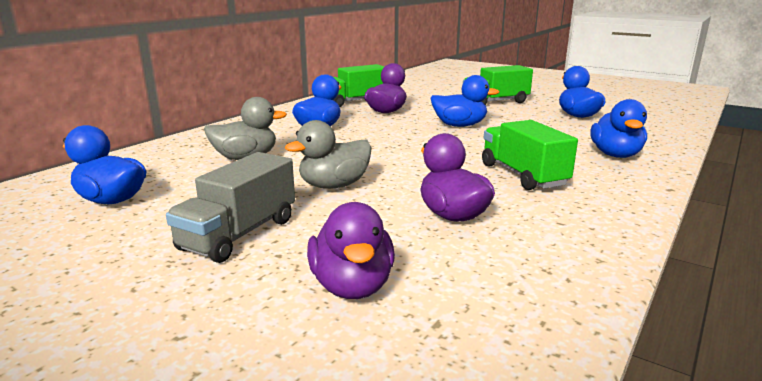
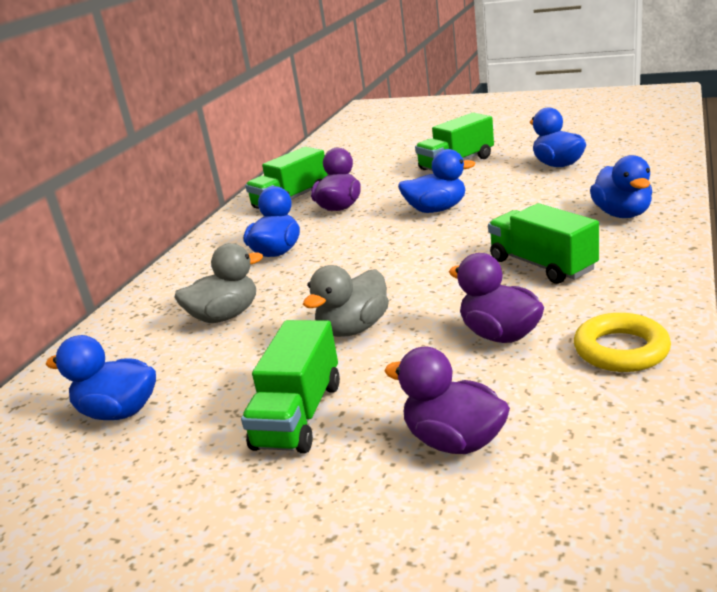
camera: 10 degrees left, 5 degrees up
(239, 234) = (299, 415): grey truck -> green truck
(352, 286) = (454, 441): purple duck -> purple duck turned 150 degrees clockwise
(557, 250) = (621, 350): none -> yellow ring

